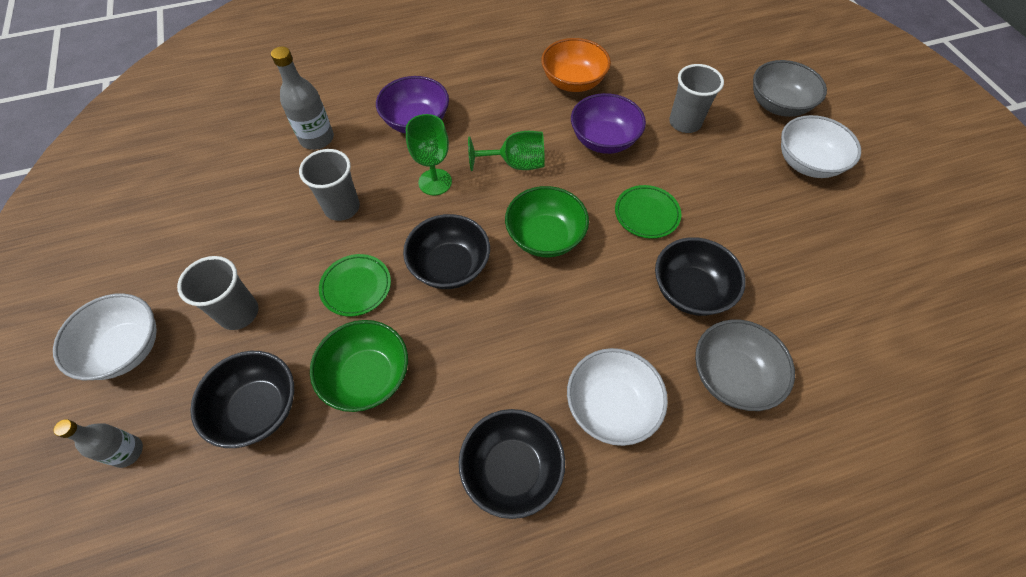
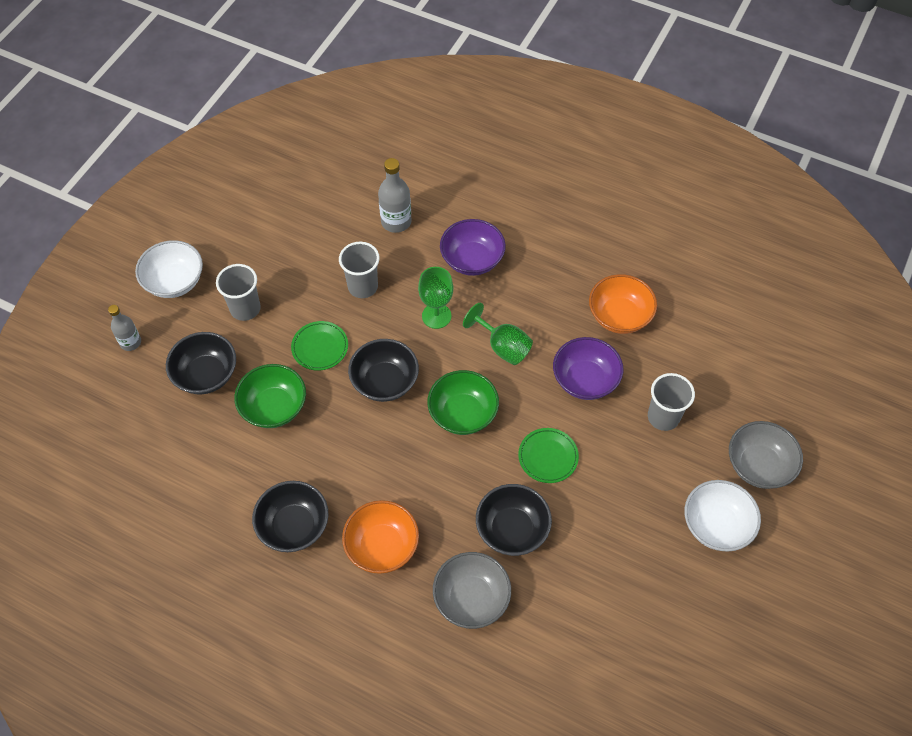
camera: 45 degrees right, 0 degrees up
(611, 406) = (382, 546): white bowl -> orange bowl

